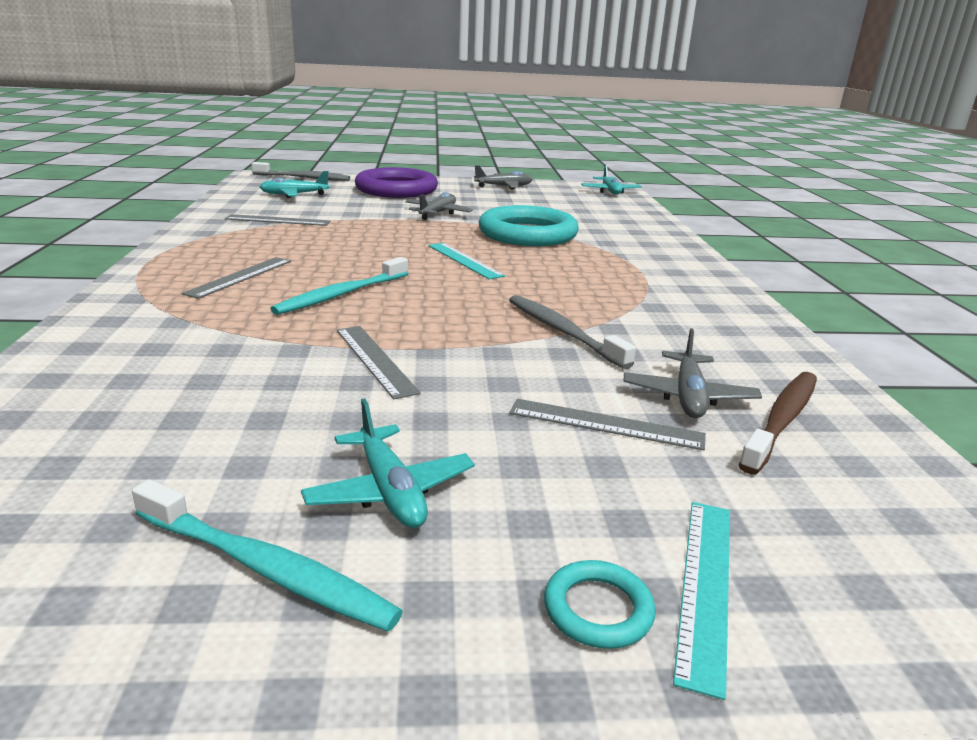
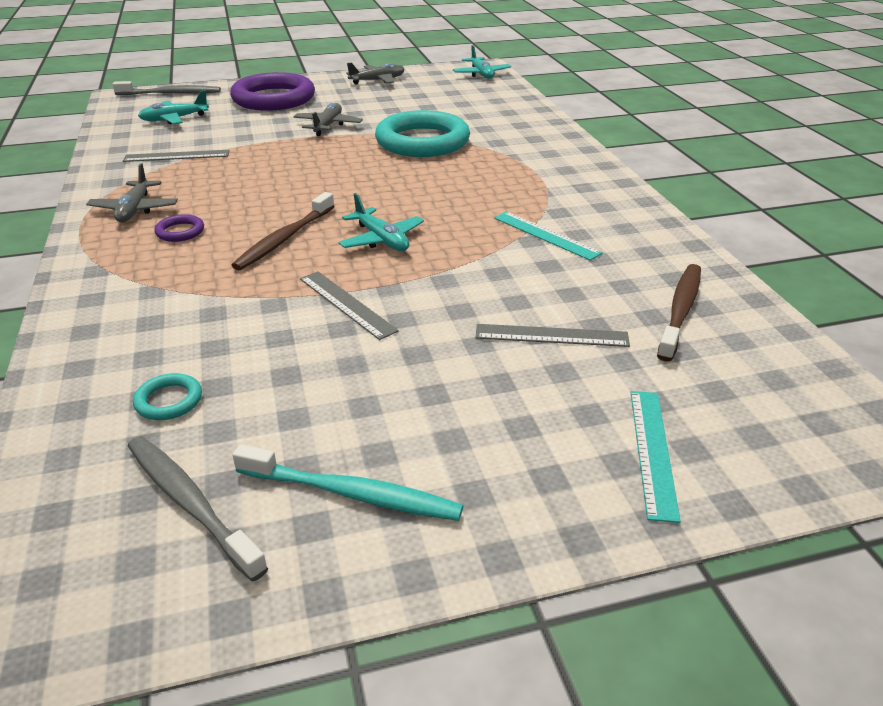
camera: 10 degrees left, 10 degrees up
(240, 277) = (180, 232): grey ruler -> purple ring
(341, 295) = (284, 239): turquoise toothbrush -> brown toothbrush
(390, 491) = (412, 419): turquoise plane -> turquoise plane (381, 240)
(464, 260) = (377, 182): turquoise ruler -> turquoise ruler (545, 235)
(562, 331) = (490, 251): grey toothbrush -> grey toothbrush (190, 503)
(598, 609) = (588, 480): turquoise ring -> turquoise ring (169, 401)
(688, 396) = (607, 300): grey plane -> grey plane (135, 209)

